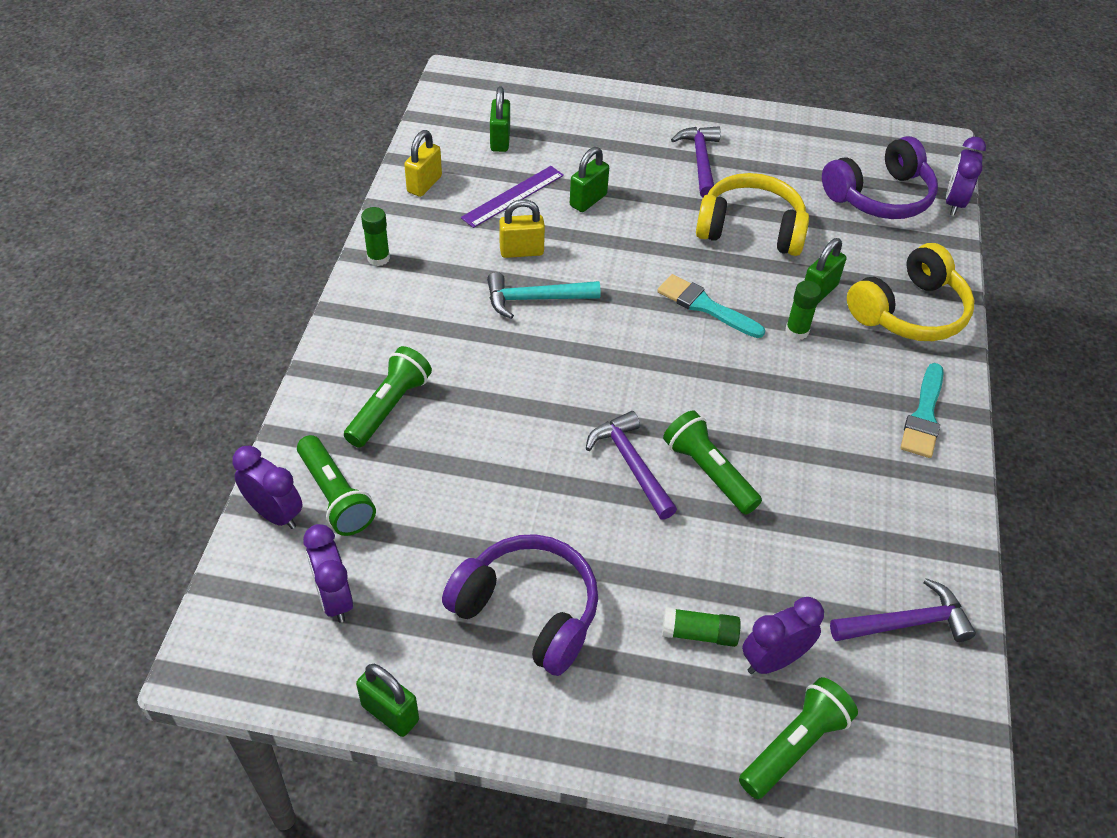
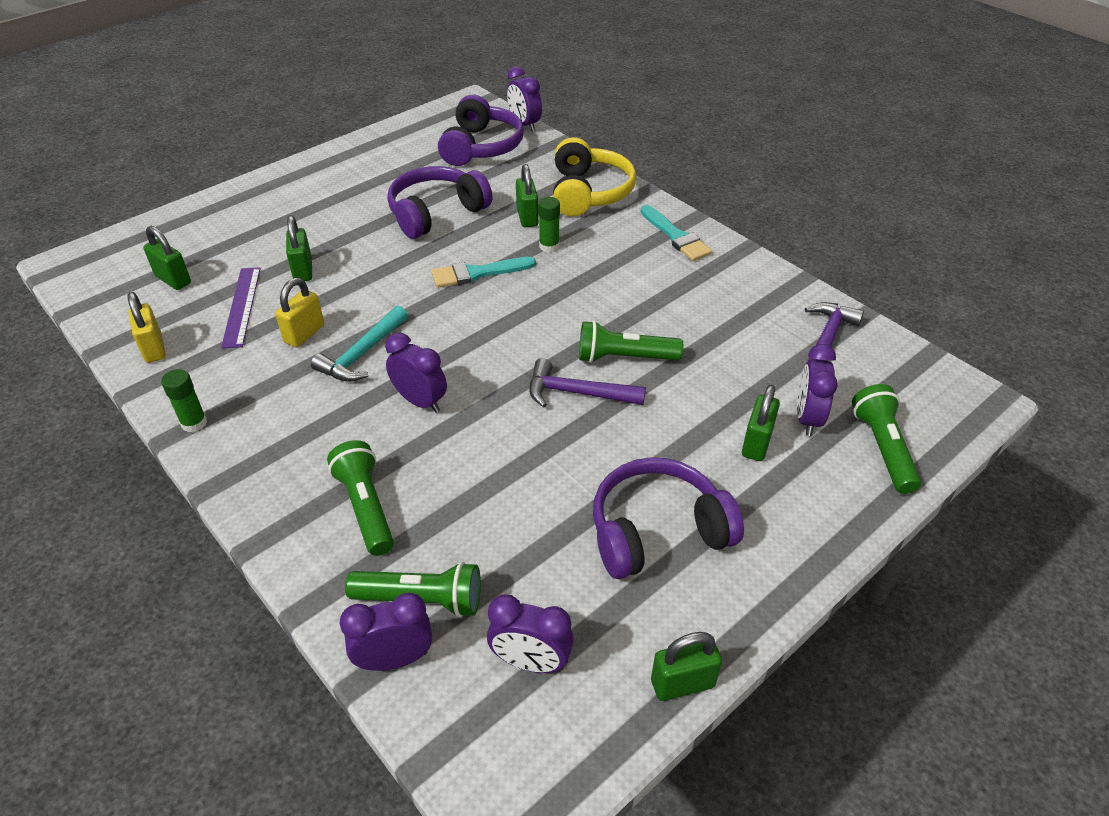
camera: 50 degrees left, 5 degrees down
(521, 368) = (420, 401): none -> purple clock
(699, 633) = (756, 443): green glue stick -> green padlock
(700, 161) = (344, 198): purple hammer -> none
(750, 229) = (436, 213): yellow headphones -> purple headphones

